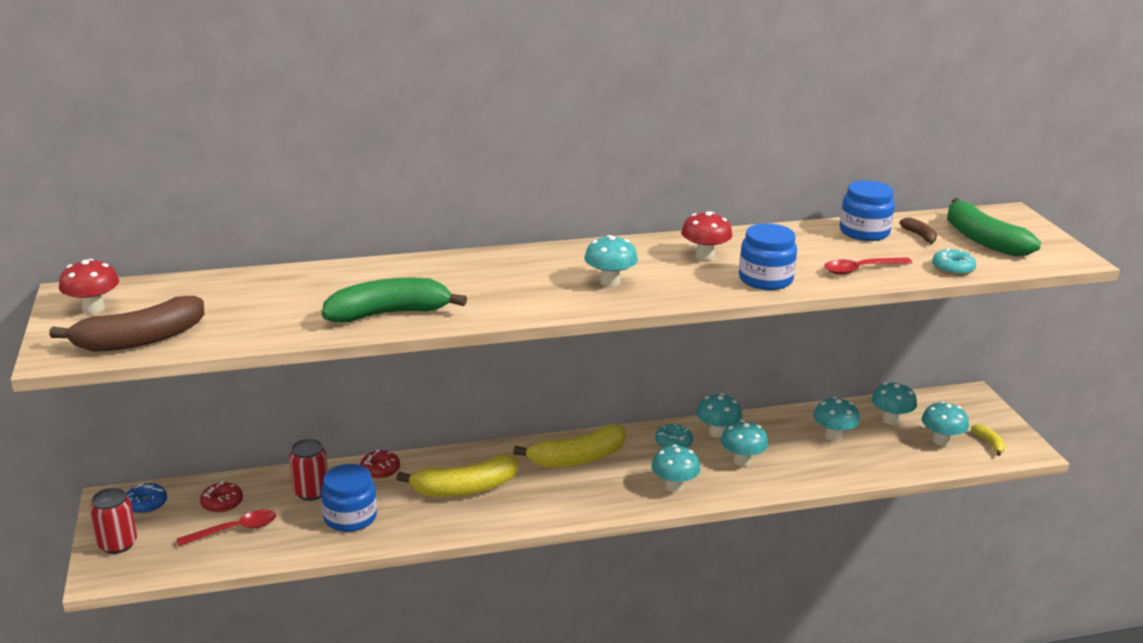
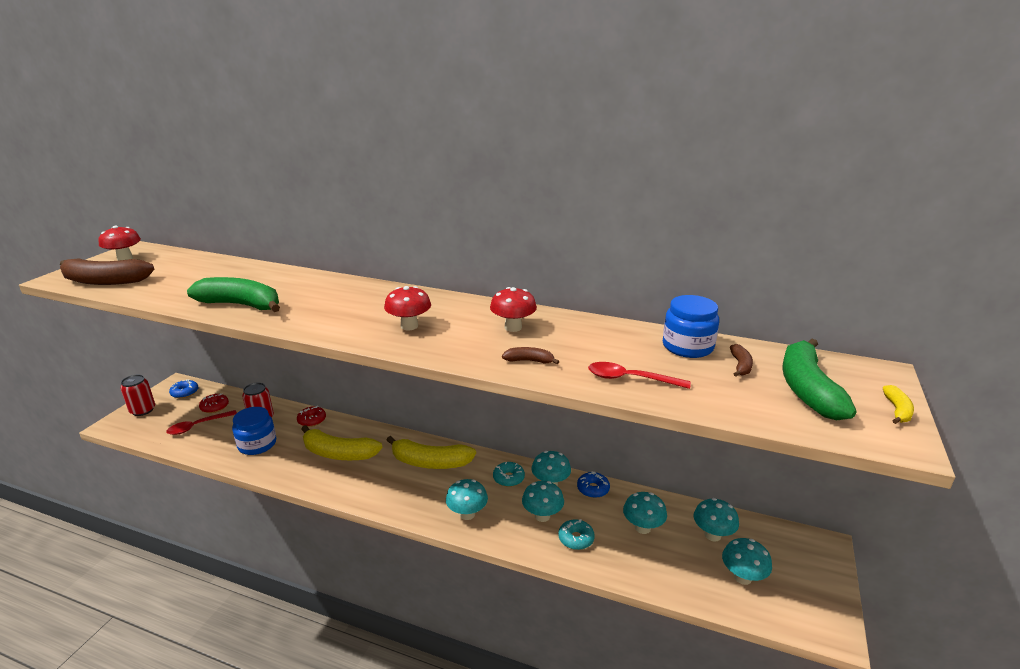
camera: 35 degrees right, 0 degrees up
(235, 530) = (197, 426): red spoon -> red spoon turned 135 degrees clockwise
(610, 282) = (409, 326): turquoise mushroom -> red mushroom
(759, 422) = (593, 489): none -> blue donut
(765, 279) = (529, 361): blue jar -> brown banana
(952, 269) = (729, 407): turquoise donut -> turquoise donut (576, 539)
(989, 443) = (793, 603): yellow banana -> yellow banana (897, 410)

